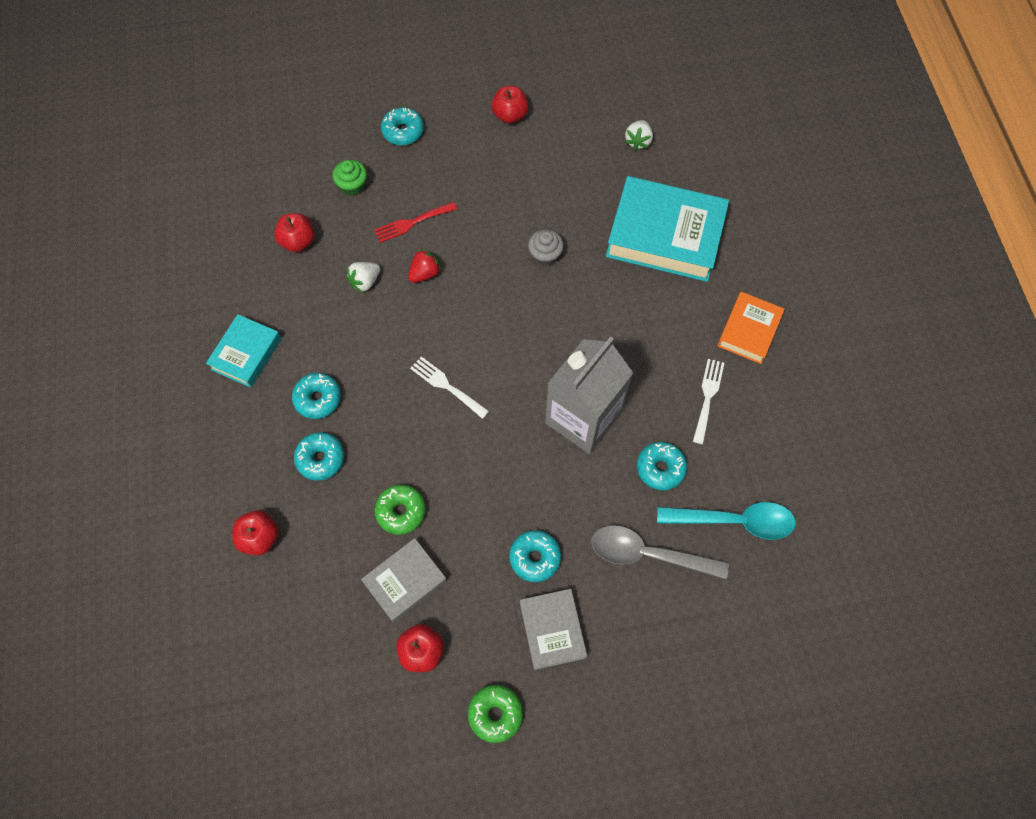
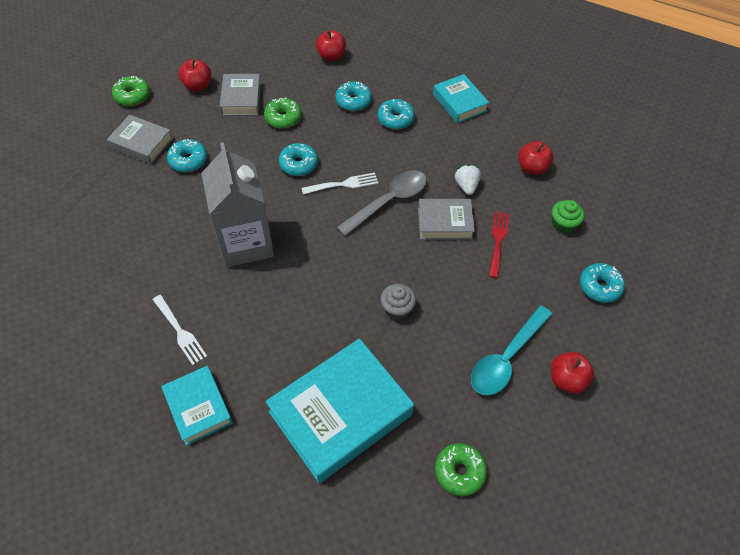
camera: 125 degrees right, 10 degrees down
(425, 273) = (444, 223): red strawberry -> grey book
(638, 141) = (459, 471): white strawberry -> green donut
(648, 554) = (125, 216): grey spoon -> grey spoon (388, 201)
(660, 468) = (166, 262): turquoise donut -> turquoise donut (298, 164)
(734, 521) = (87, 278): turquoise spoon -> turquoise spoon (506, 358)
(748, 331) = (198, 407): orange book -> turquoise book

